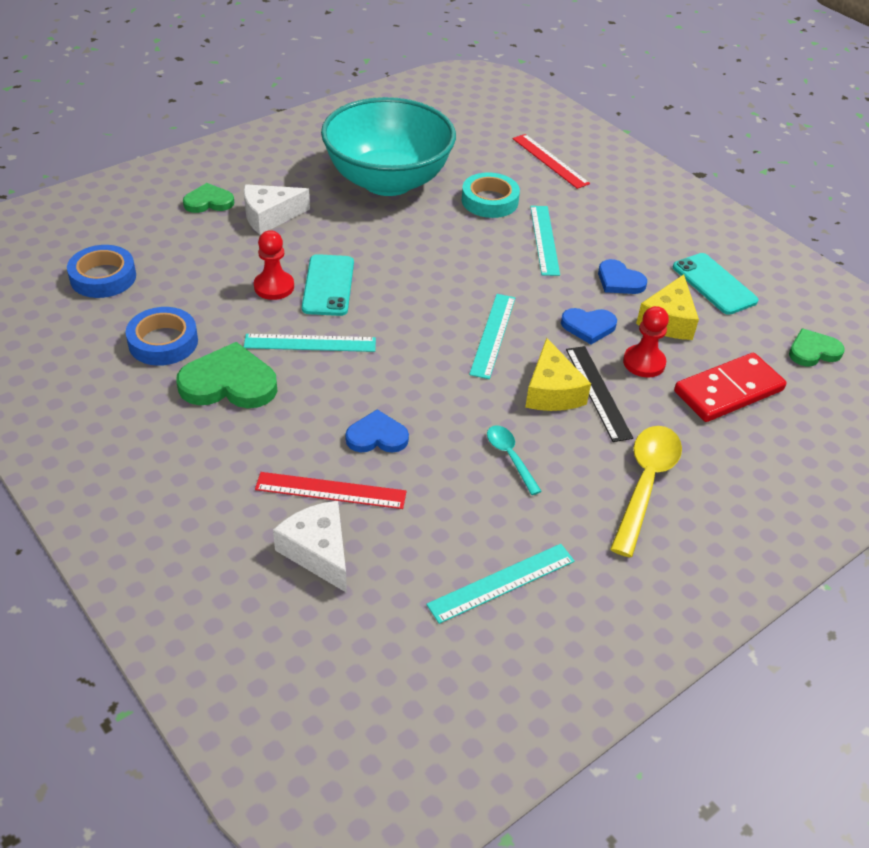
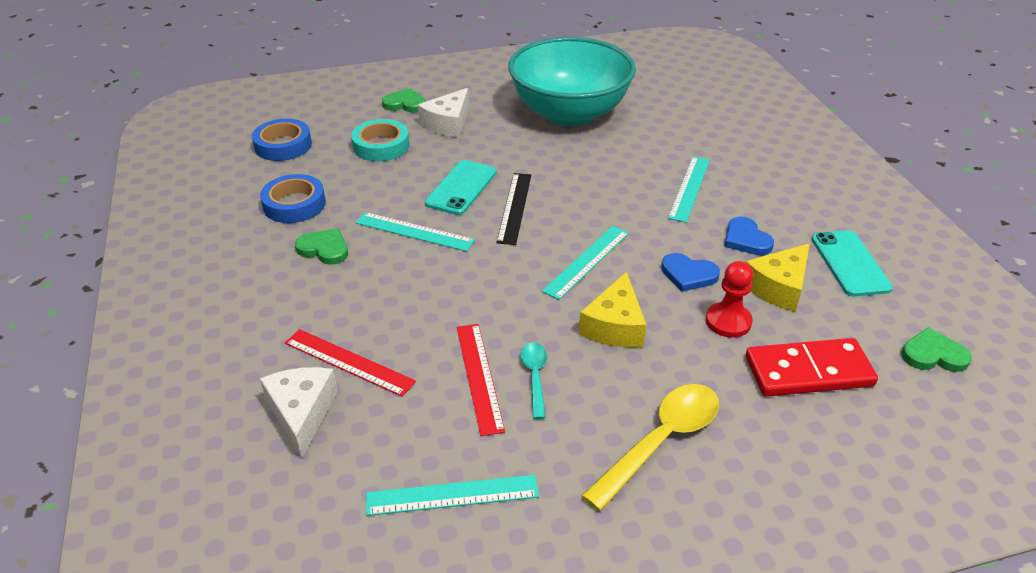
camera: 25 degrees right, 5 degrees down
(229, 383) = (324, 249): green heart -> green heart, size x0.61
(270, 216) = (448, 124): white cheese -> white cheese turned 60 degrees counterclockwise
(274, 287) = (414, 179): red pawn -> none
(377, 436) = (421, 325): blue heart -> none
(489, 201) = (655, 145): turquoise tape -> turquoise tape (381, 146)
(550, 161) = (736, 121): red ruler -> red ruler (479, 377)
(598, 392) = (662, 338): black ruler -> black ruler (514, 207)

